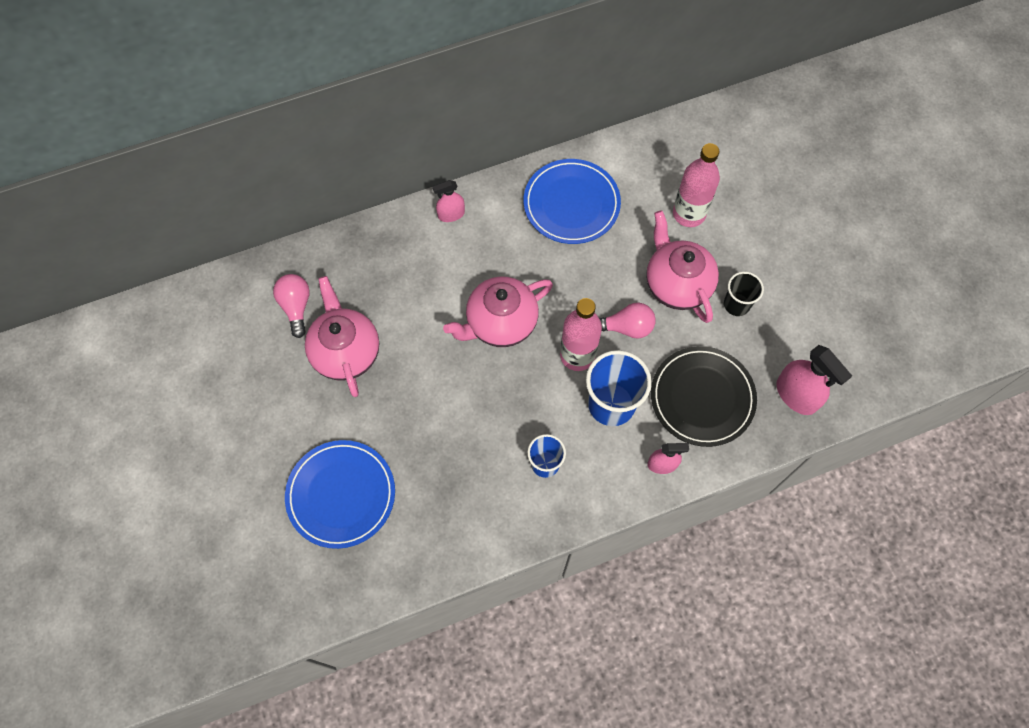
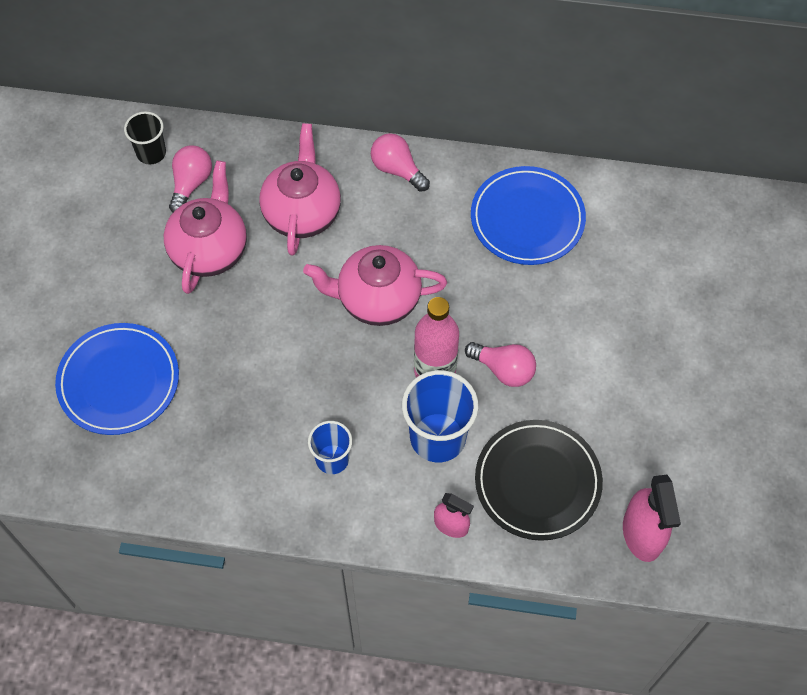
camera: 30 degrees right, 5 degrees down
(451, 214) = (397, 169): pink spray bottle -> pink light bulb
(676, 284) = (586, 354): pink teapot -> pink teapot (302, 212)
(689, 214) = (647, 289): pink bottle -> none
(736, 304) = (638, 407): black cup -> black cup (151, 153)

